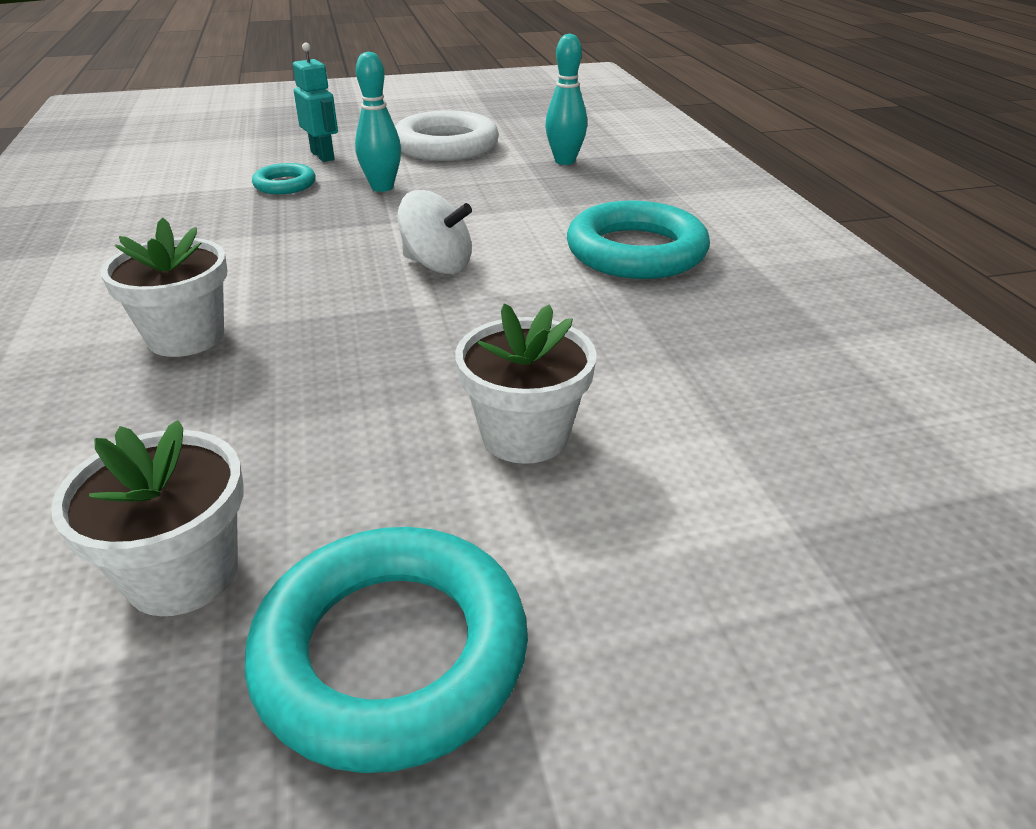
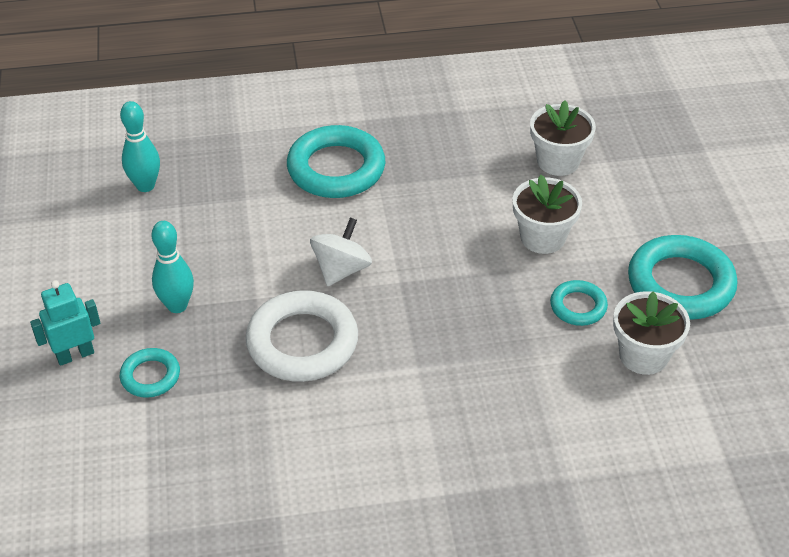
camera: 85 degrees left, 10 degrees up
(186, 337) = (432, 395): white flower pot -> white flower pot (558, 161)
(339, 479) = (578, 306): none -> turquoise ring
(446, 146) = (76, 262): white ring -> white ring (302, 342)

